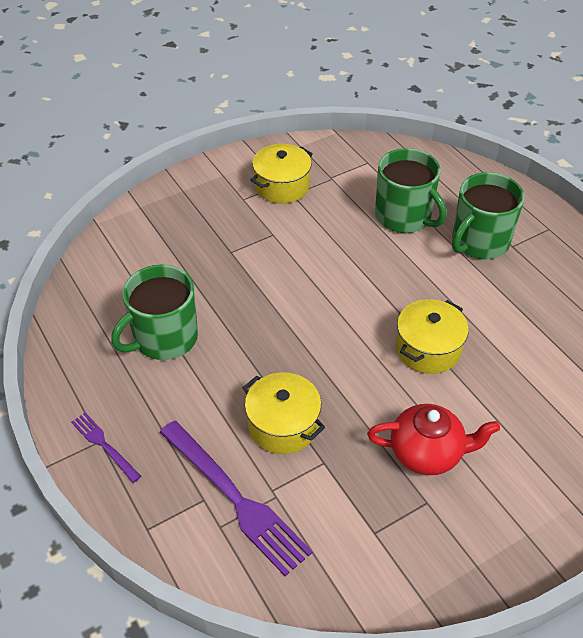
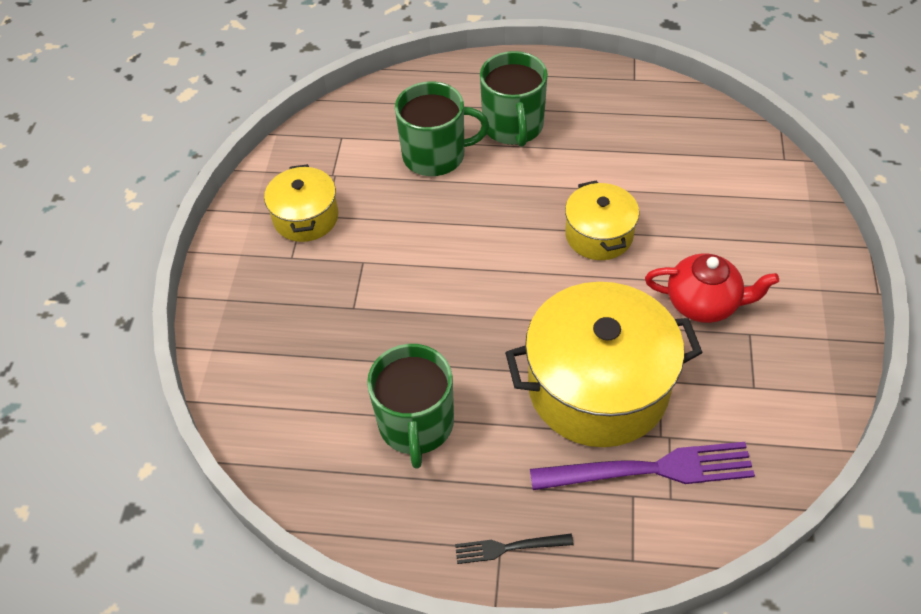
camera: 50 degrees left, 5 degrees up
(104, 445) = (509, 547): purple fork -> black fork
(283, 425) = (598, 387): yellow pot -> yellow pot, size x1.85
(427, 453) = (703, 303): red teapot -> red teapot turned 60 degrees clockwise

